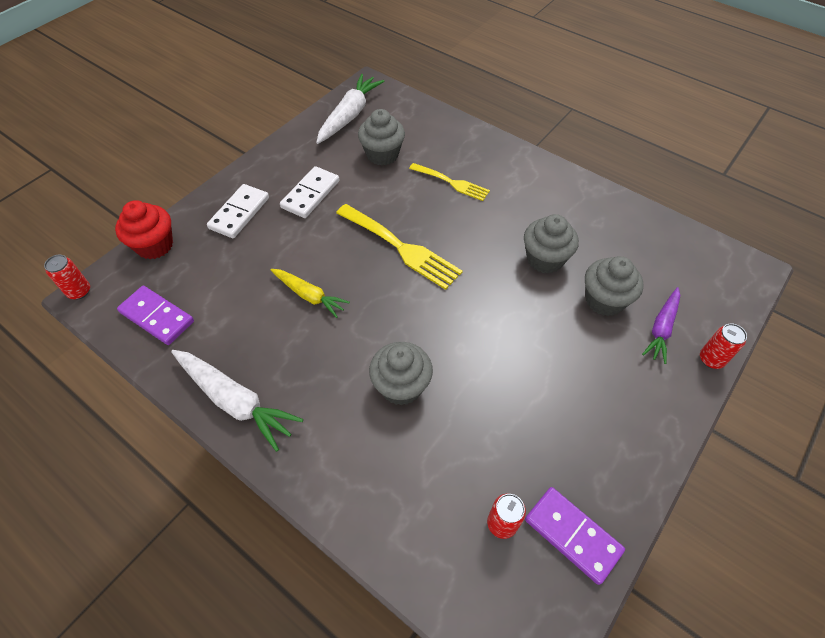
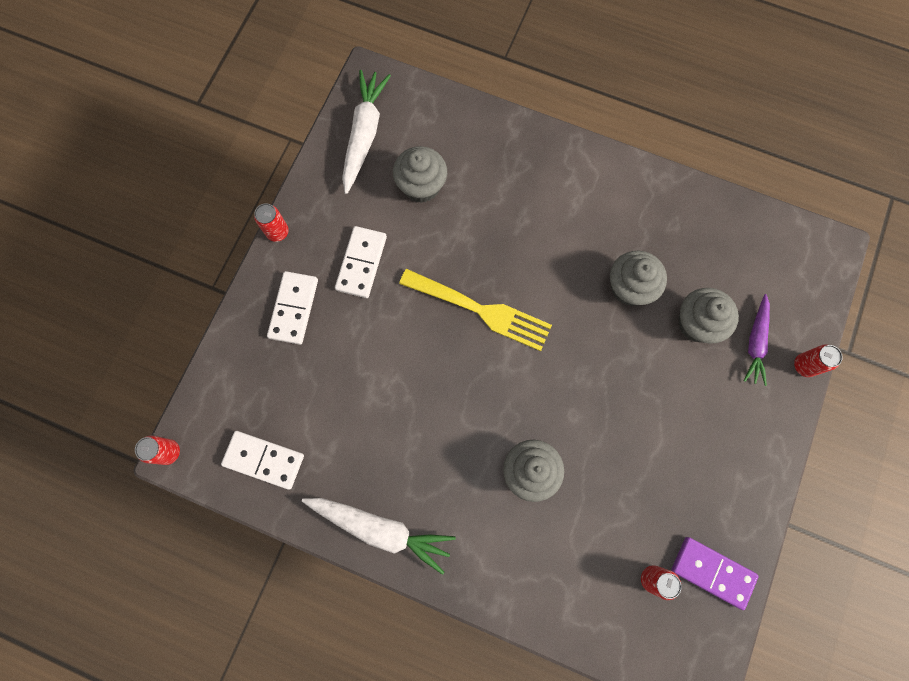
camera: 15 degrees left, 20 degrees up
(155, 245) = (220, 374): red cupcake -> none
(157, 317) = (264, 460): purple domino -> white domino
(252, 161) = (277, 232): none -> red can
(309, 295) = (407, 394): yellow carrot -> none
(452, 183) = (509, 208): yellow fork -> none

